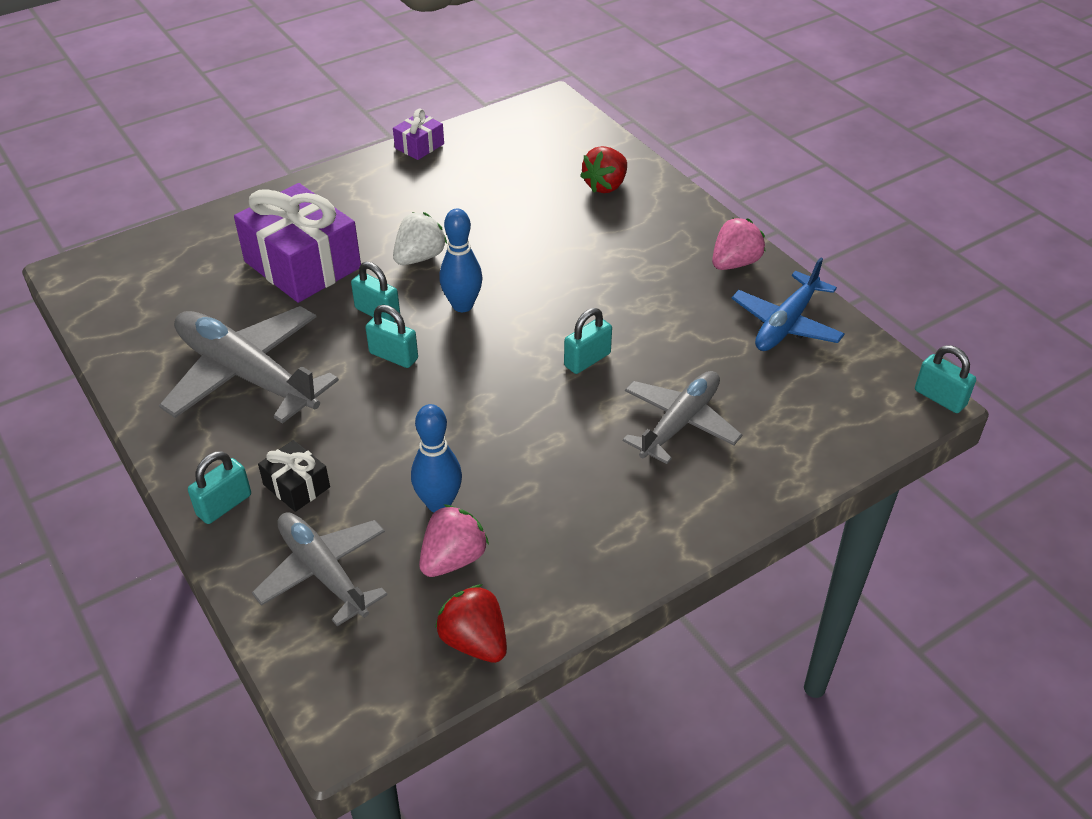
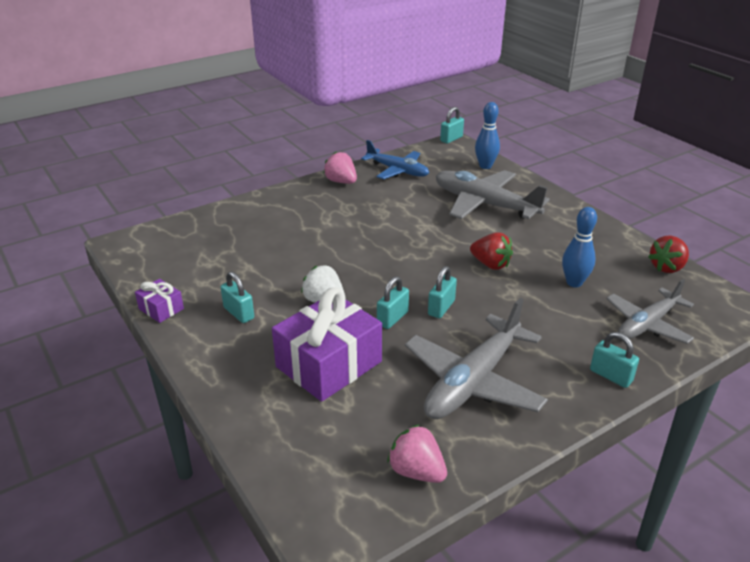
camera: 90 degrees left, 10 degrees down
(296, 486) = (580, 342): black gift -> none
(453, 559) = (614, 276): pink strawberry -> pink strawberry (416, 471)
(462, 305) = (383, 279): blue bowling pin -> blue bowling pin (485, 166)
(587, 360) = (435, 231): turquoise padlock -> turquoise padlock (239, 313)
(605, 186) = (247, 222): red strawberry -> red strawberry (490, 264)
(679, 423) = (485, 204): grey plane -> grey plane, size x1.51

